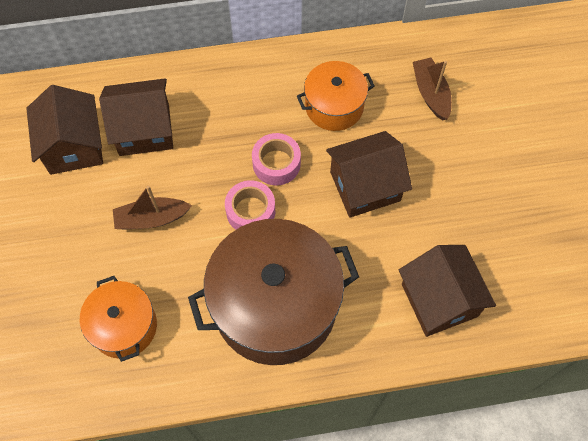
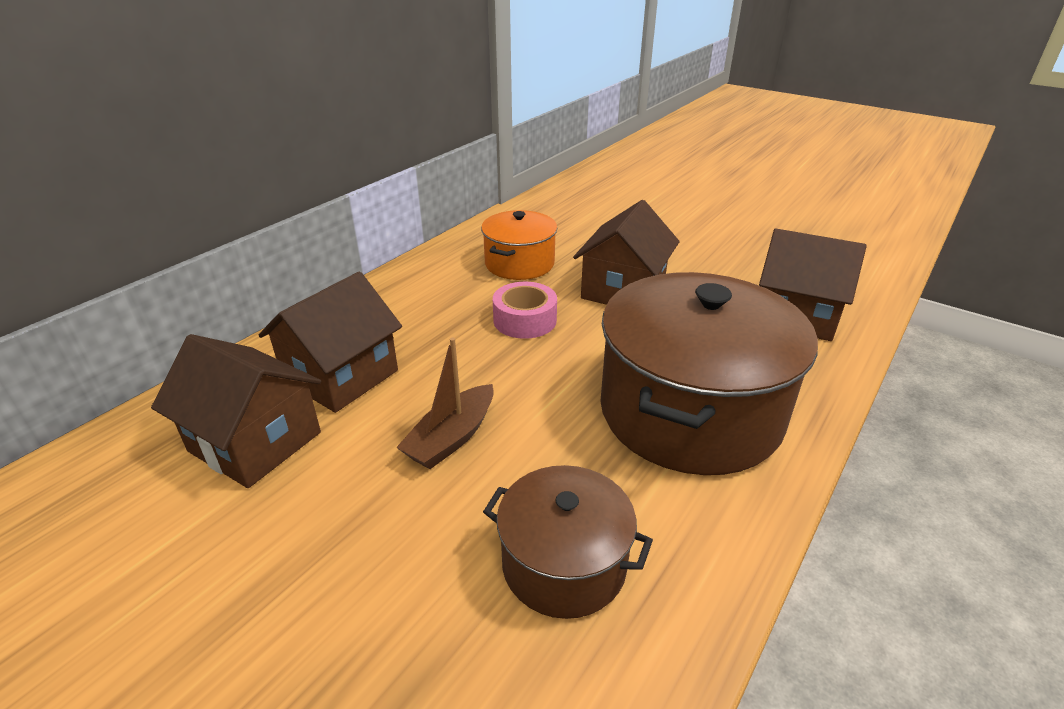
camera: 45 degrees left, 30 degrees down
(124, 326) = (564, 564): orange pot -> brown pot
(250, 211) = (552, 363): pink tape -> none
(431, 93) = (583, 223): brown boat -> none

